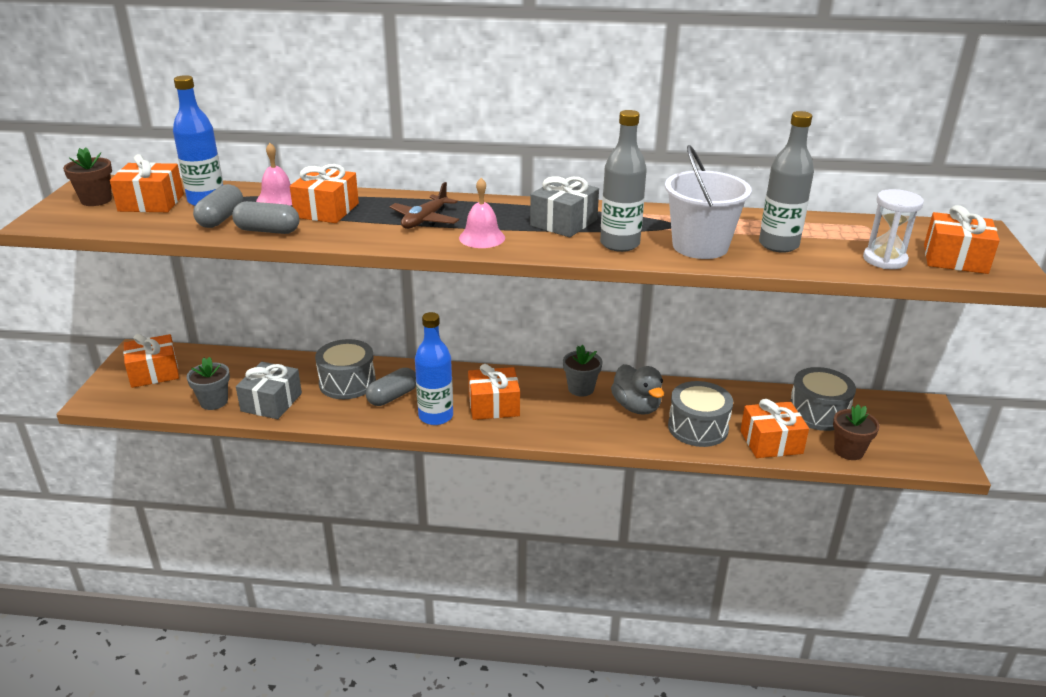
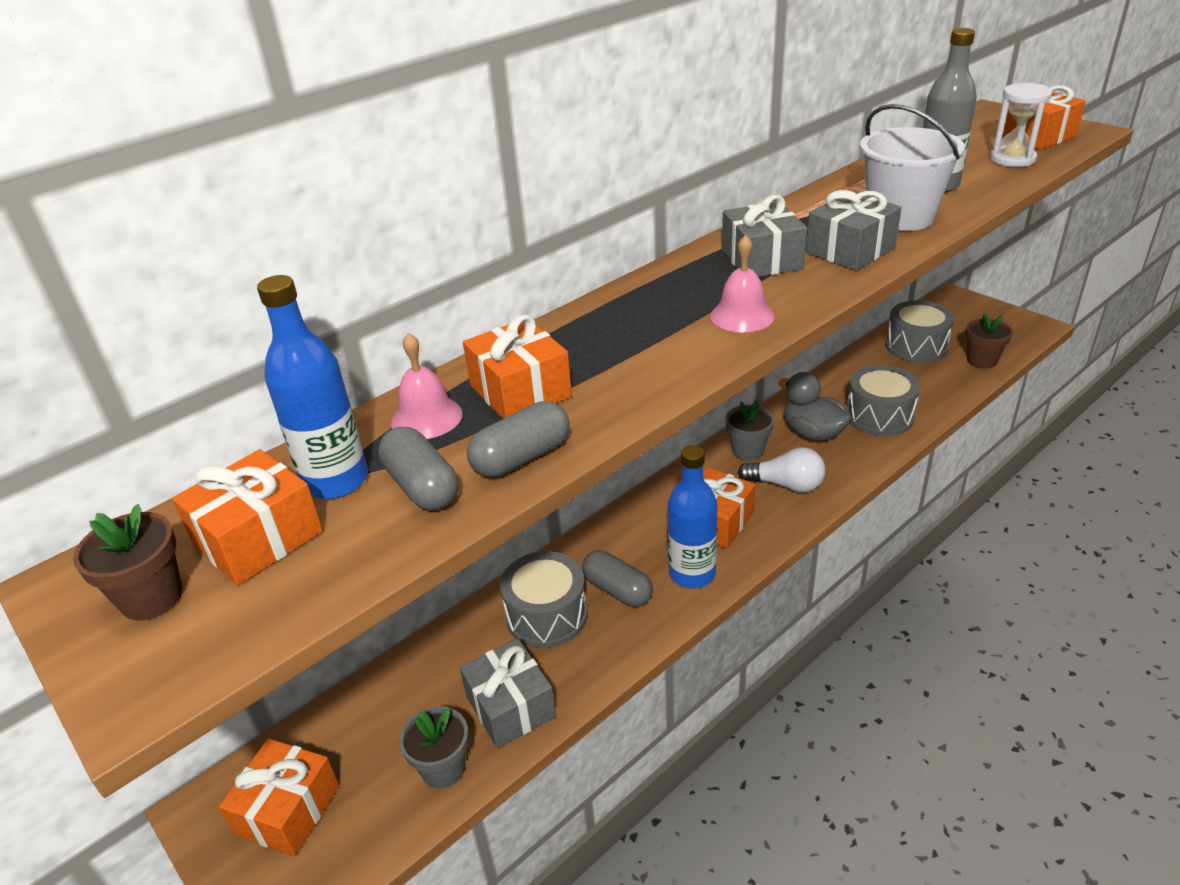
camera: 45 degrees left, 5 degrees up
(392, 396) = (617, 590): grey capsule -> grey capsule turned 45 degrees counterclockwise
(425, 220) = (646, 334): brown plane -> none
(564, 417) = (786, 485): none -> white light bulb
(619, 244) = (850, 250): grey bottle -> grey gift
(636, 407) = (813, 433): grey duck -> grey duck turned 150 degrees counterclockwise
(771, 442) = (936, 390): orange gift -> none

